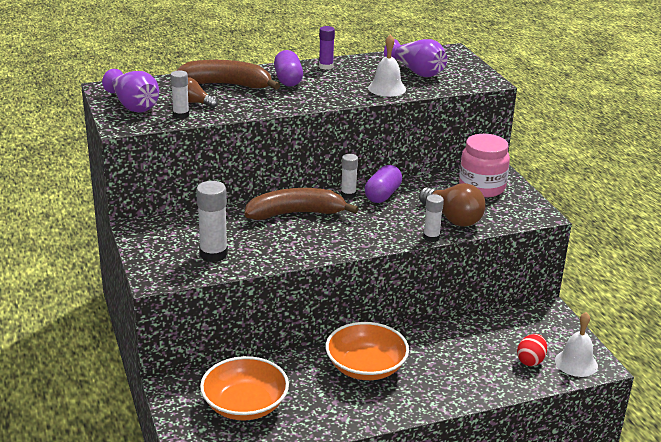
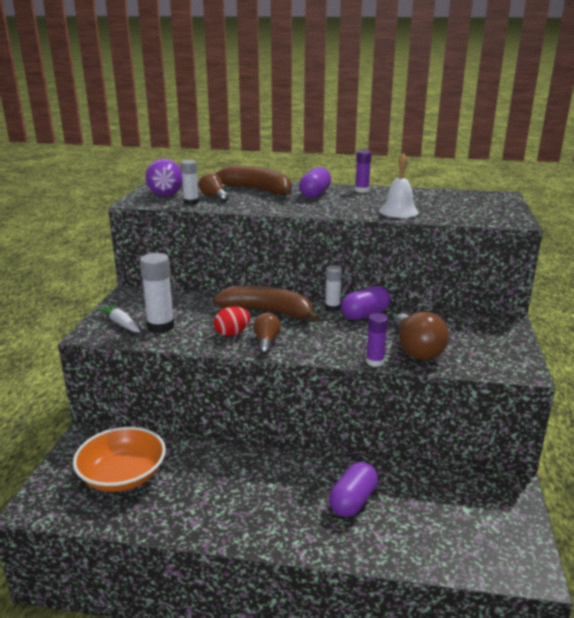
camera: 30 degrees right, 5 degrees down
(170, 261) = (121, 323): none -> white carrot
(326, 243) = (266, 342): none -> brown light bulb
(366, 367) = (263, 478): orange bowl -> none
(417, 71) = (445, 204): purple vase -> none
(431, 237) = (375, 362): white glue stick -> purple glue stick
(448, 360) = (353, 501): none -> purple capsule
(482, 187) = (476, 330): pink jar -> none
(530, 361) = (446, 534): red egg -> red egg (232, 333)
(576, 363) = (503, 557): white bell -> none

